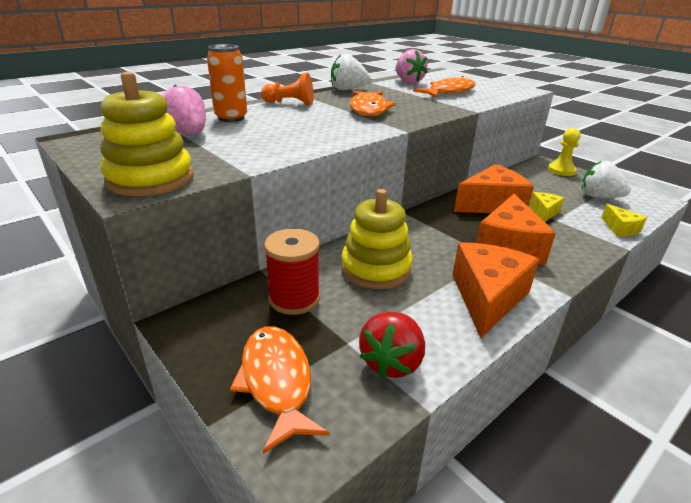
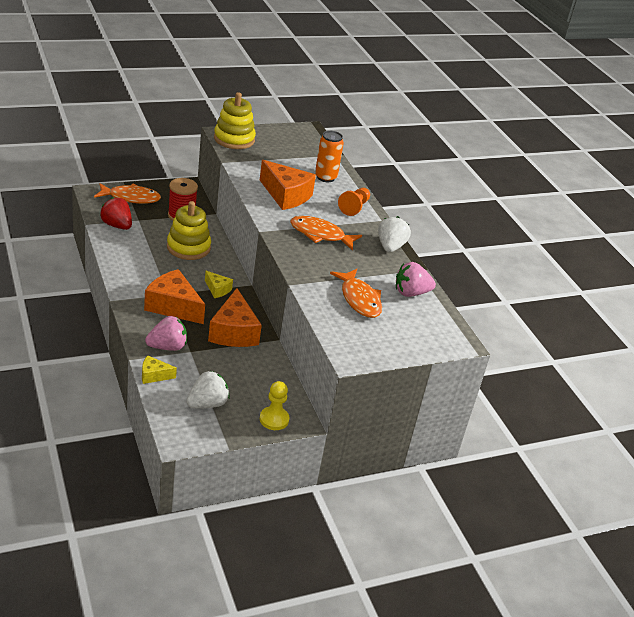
camera: 105 degrees right, 5 degrees up
(187, 134) = (299, 158): pink strawberry -> pink strawberry (167, 347)
(487, 298) = (133, 271): orange cheese -> orange cheese (286, 195)
(544, 212) = (203, 352): yellow cheese -> yellow cheese (217, 289)

